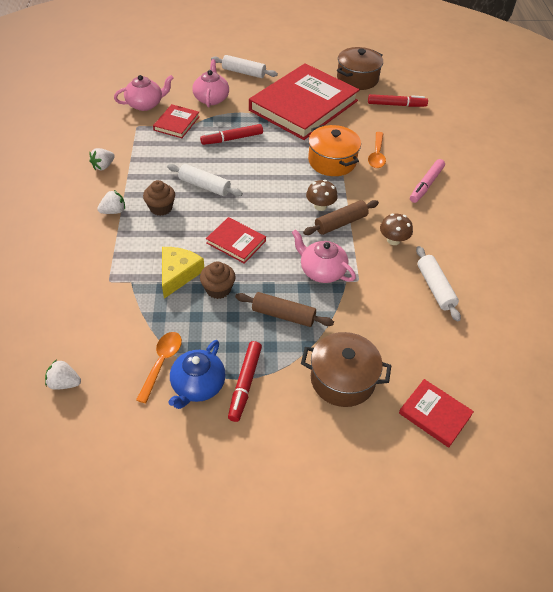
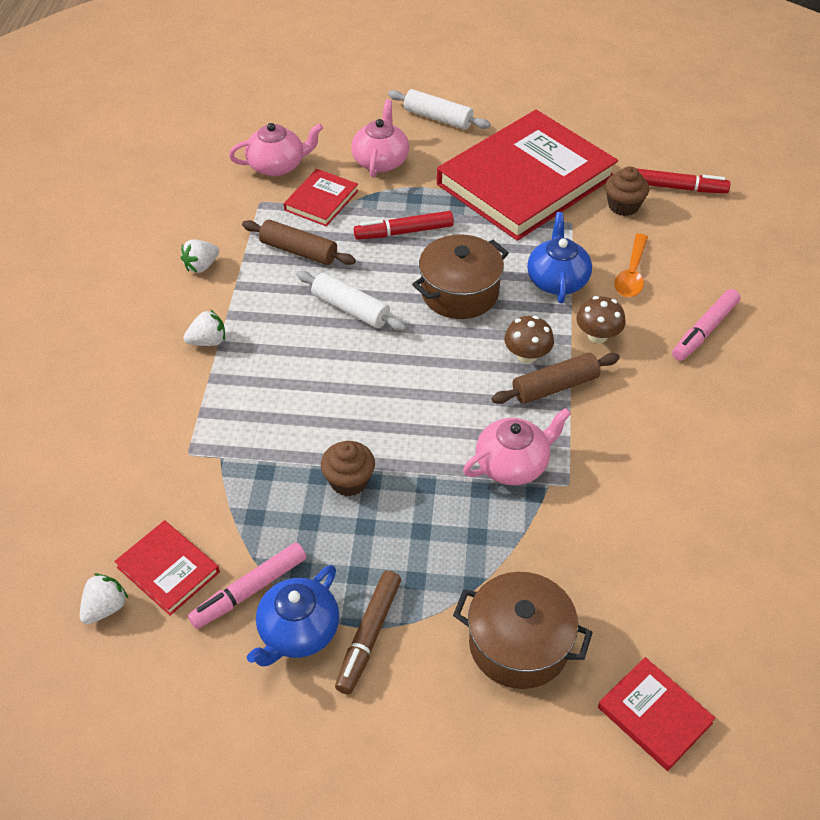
camera: 10 degrees right, 0 degrees up
(64, 383) = (105, 608): white strawberry -> white strawberry turned 105 degrees clockwise
(161, 208) = (279, 341): brown cupcake -> brown cupcake (623, 206)
(162, 363) = (249, 590): orange spoon -> pink marker
(178, 274) = (292, 451): yellow cheese -> none
(236, 242) = (386, 405): red book -> red book (168, 569)
(245, 384) = (369, 636): red marker -> brown marker
(283, 315) = (442, 531): brown rolling pin -> brown rolling pin (298, 251)
(321, 271) = (513, 464): pink teapot -> pink teapot turned 105 degrees clockwise
(332, 161) = (557, 280): orange pot -> blue teapot
(357, 79) = (620, 138): brown pot -> brown pot (459, 292)
(393, 240) = (635, 421): brown mushroom -> brown mushroom (597, 335)
(435, 288) = (689, 507): white rolling pin -> none

